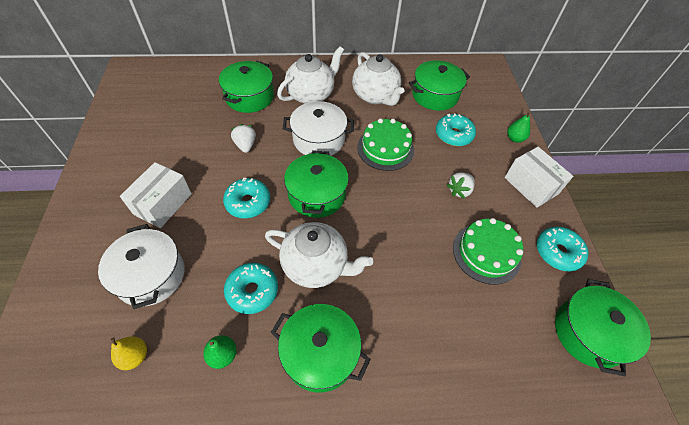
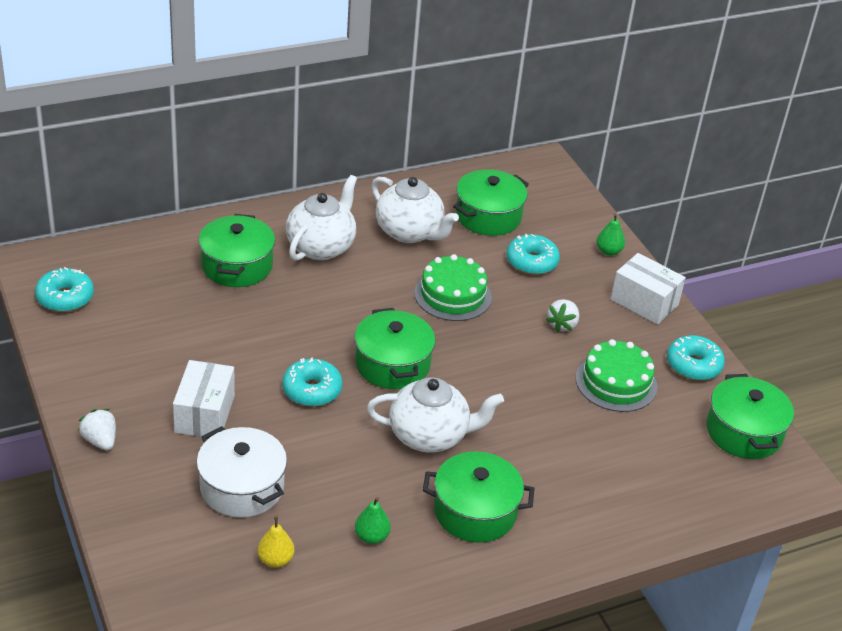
camera: 20 degrees left, 15 degrees down
(245, 145) = (269, 327): white strawberry -> white strawberry (100, 440)
(252, 291) = (370, 475): turquoise donut -> turquoise donut (65, 298)
(319, 139) = (361, 301): white pot -> none

